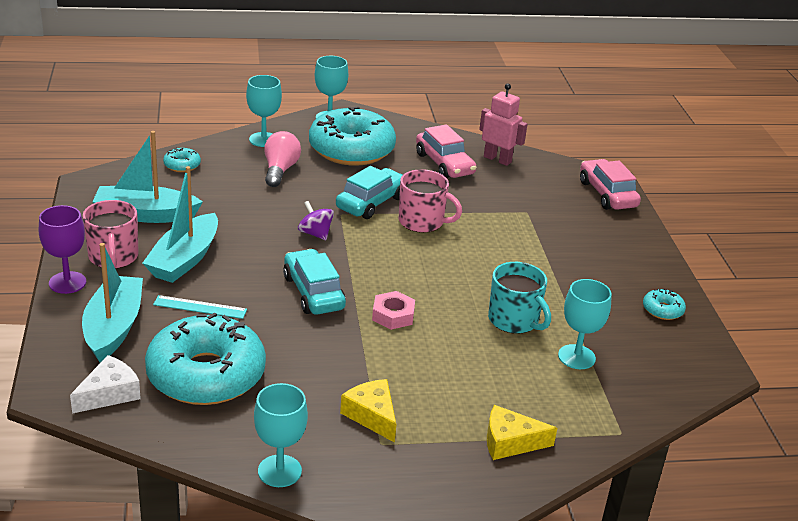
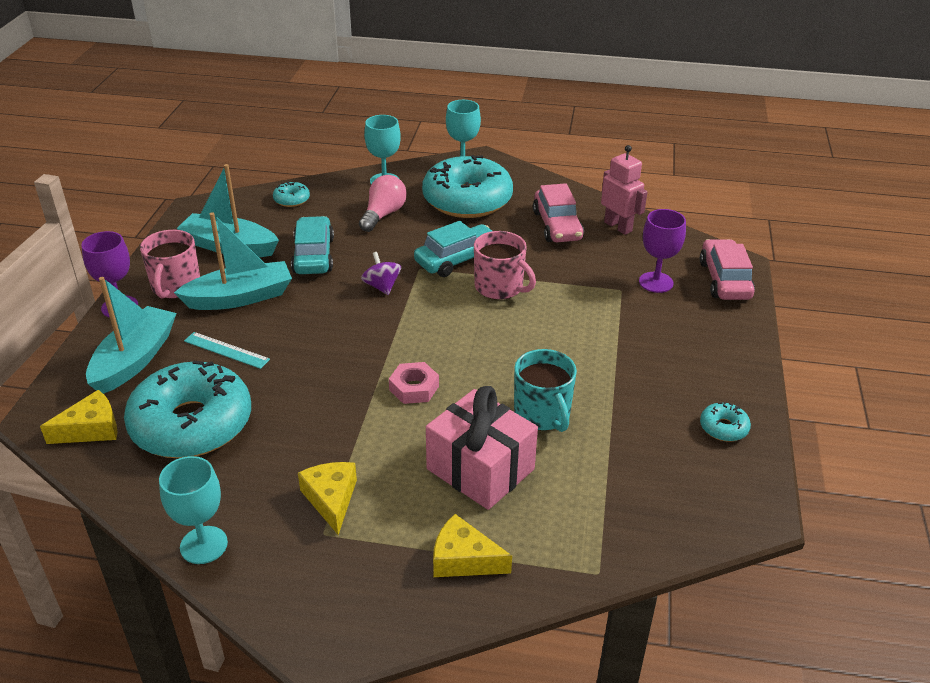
camera: 20 degrees right, 5 degrees up
(109, 394) = (91, 429): white cheese -> yellow cheese
(185, 259) = (240, 297): turquoise boat -> turquoise boat turned 150 degrees counterclockwise
(313, 292) = (345, 350): turquoise car -> turquoise car (313, 255)
(486, 371) = (480, 469): none -> pink gift
(552, 202) = (656, 282): none -> purple goblet
(576, 357) = (592, 469): turquoise goblet -> none

